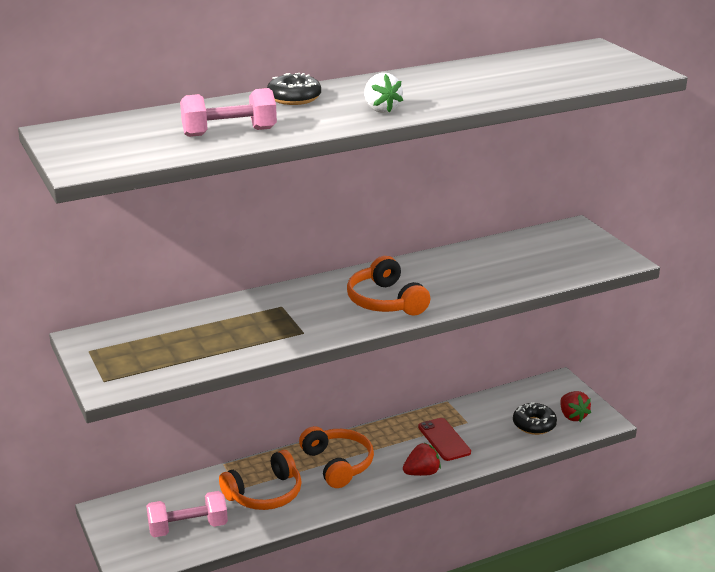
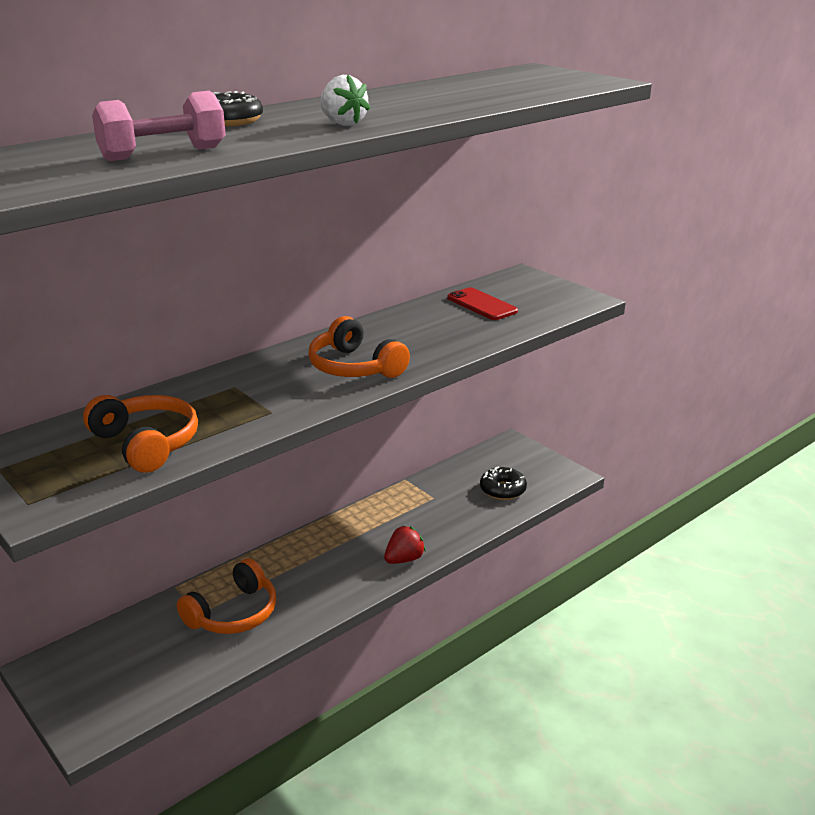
camera: 15 degrees left, 0 degrees up
(188, 527) = (150, 671): pink dumbbell -> none
(338, 464) = (308, 565): orange headphones -> orange headphones (147, 443)
(444, 440) = (415, 520): red phone -> red phone (481, 305)
(572, 416) = (537, 475): red strawberry -> none

